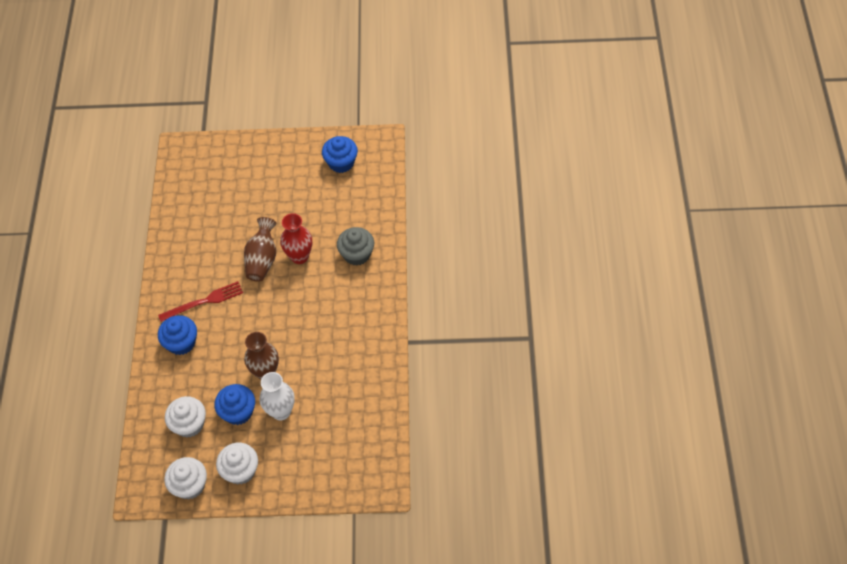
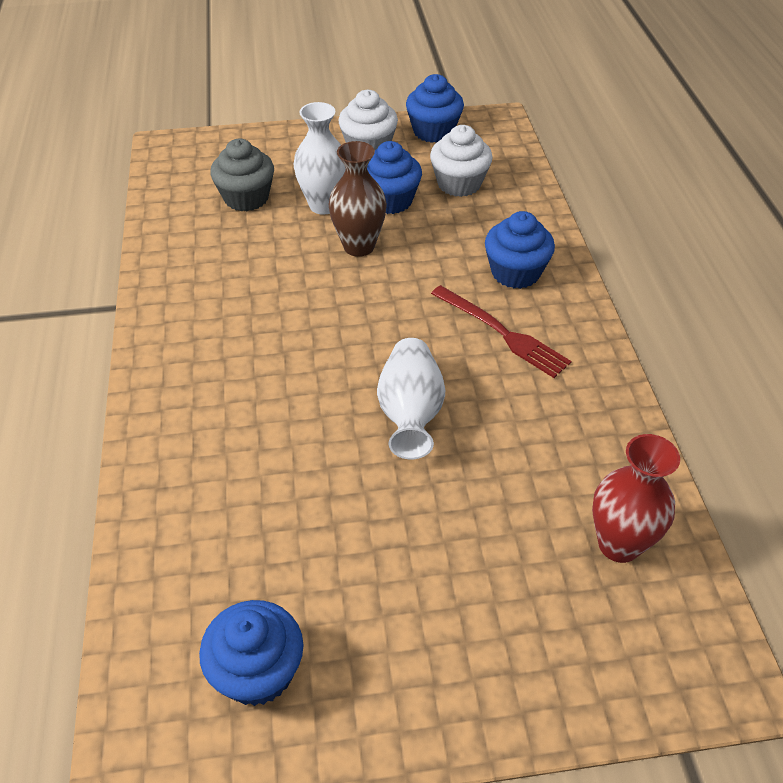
camera: 170 degrees right, 10 degrees down
(190, 485) = (433, 131): white cupcake -> blue cupcake
(204, 302) = (501, 333): red fork -> red fork turned 105 degrees counterclockwise
(262, 259) = (410, 413): brown vase -> white vase
(299, 256) = (332, 425): red vase -> red vase (619, 544)
(357, 254) = (209, 439): grey cupcake -> grey cupcake (246, 198)

